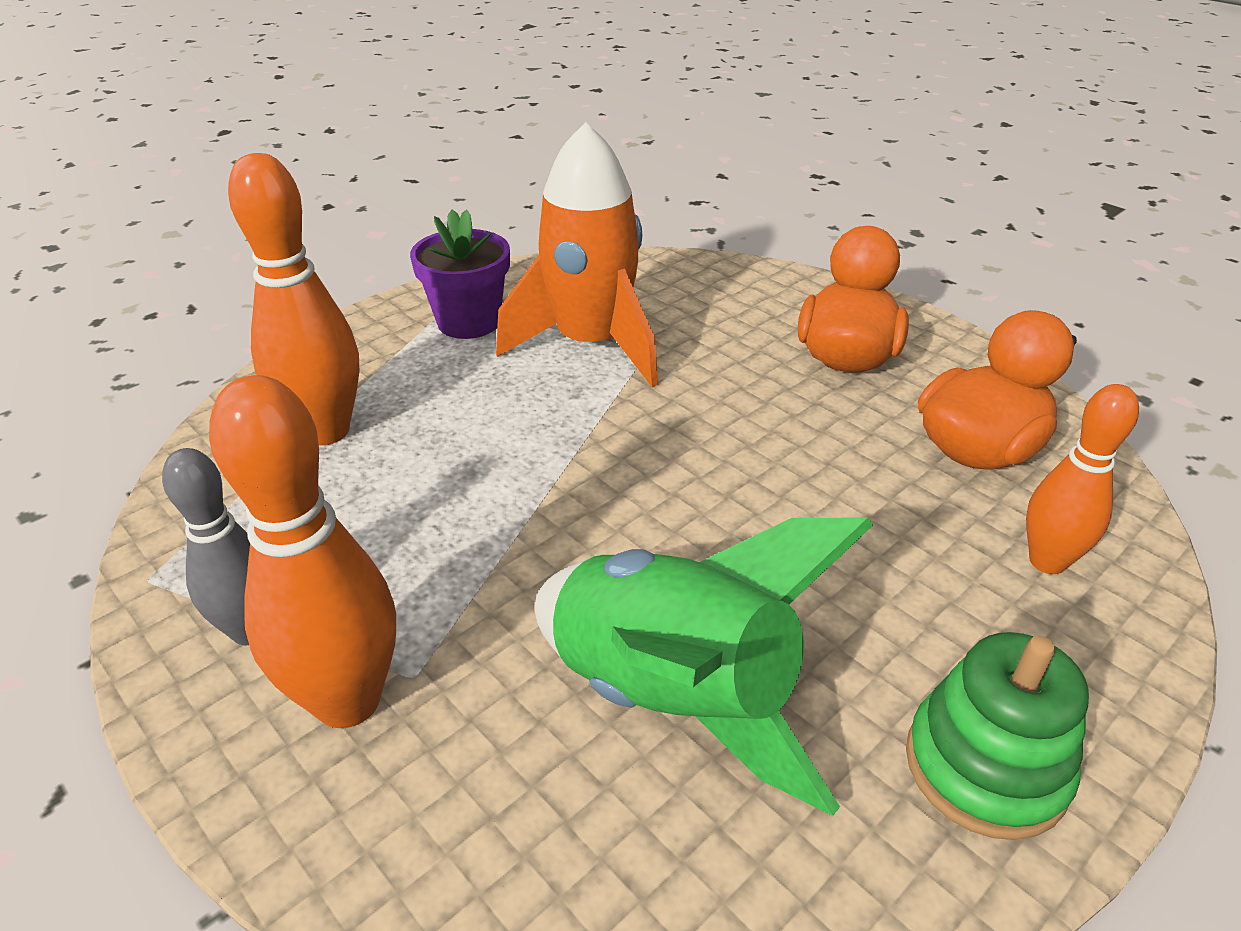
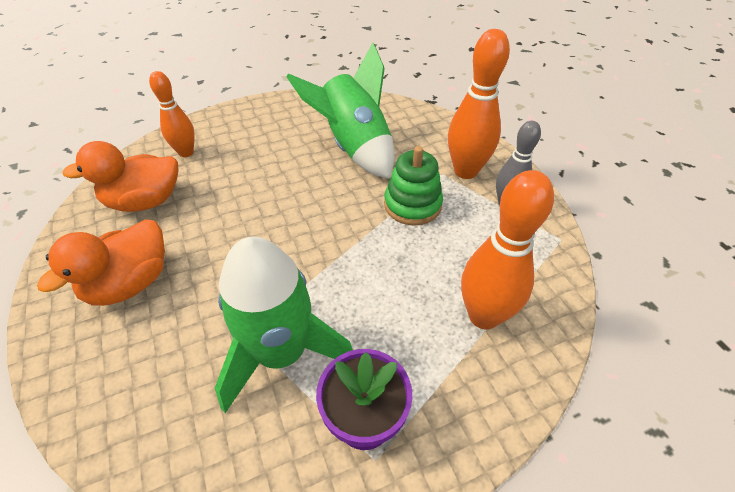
camera: 160 degrees left, 10 degrees up
(591, 345) = (281, 353): orange rocket -> green rocket
(985, 767) = (277, 113): green stacking toy -> green stacking toy (412, 205)

